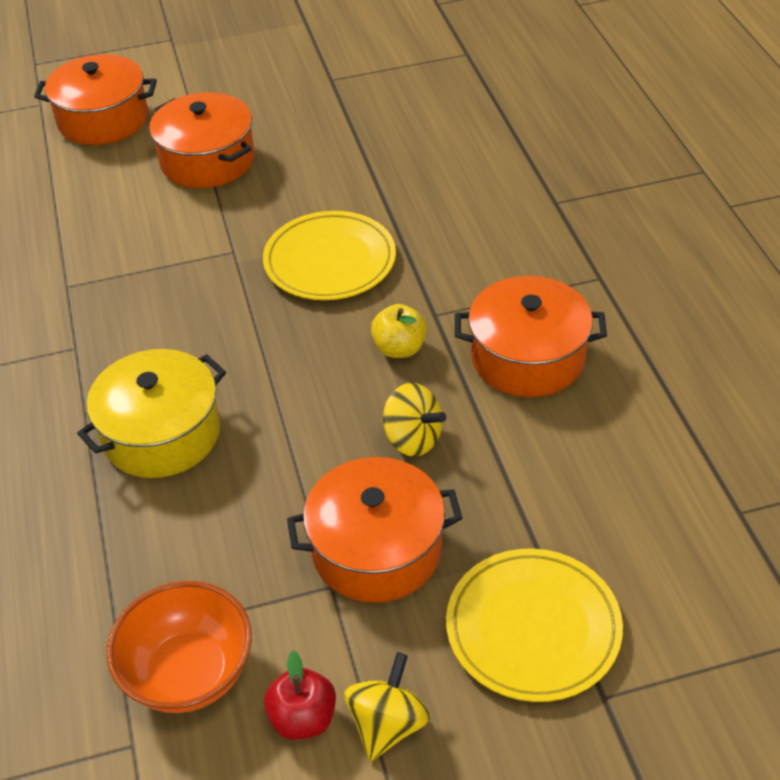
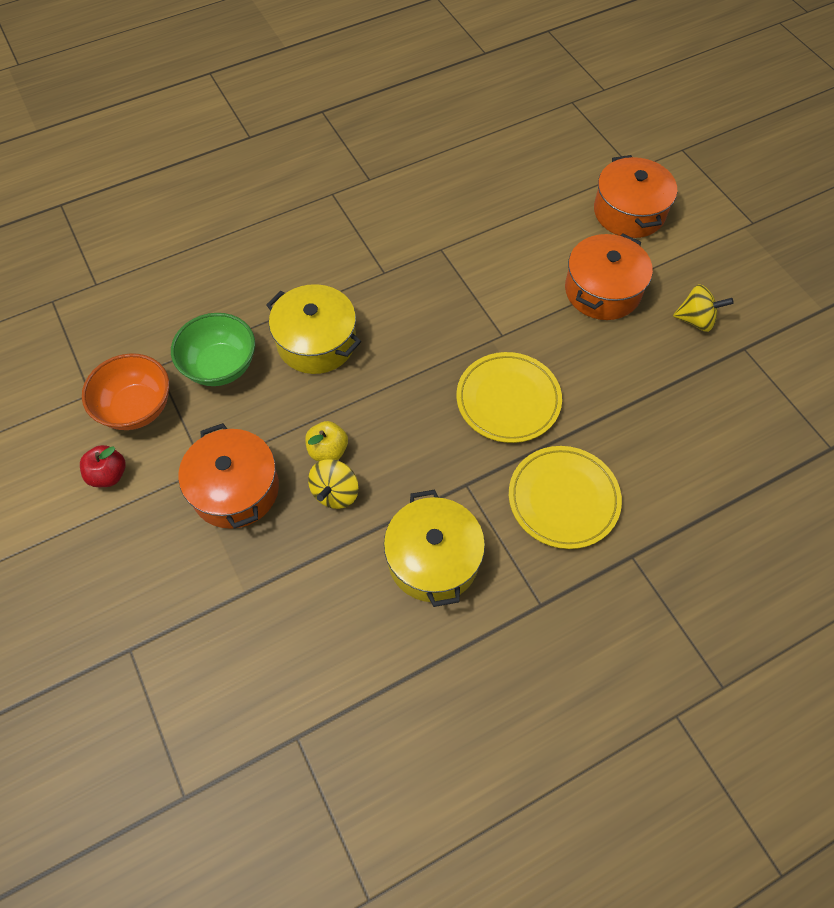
camera: 75 degrees right, 15 degrees up
(155, 553) = (220, 366): none -> green bowl
(387, 724) = (106, 522): yellow spinning top -> yellow spinning top (696, 320)
(399, 348) = (424, 467): yellow apple -> yellow apple (328, 450)
(527, 357) = (433, 559): orange pot -> yellow pot
(533, 628) = (180, 597): yellow plate -> yellow plate (563, 499)

